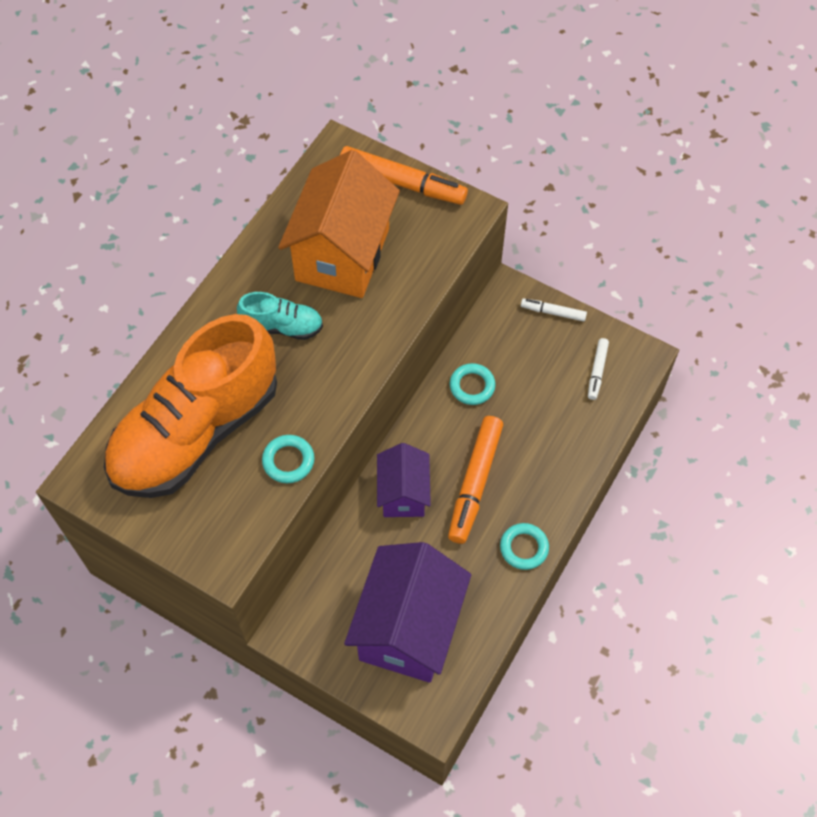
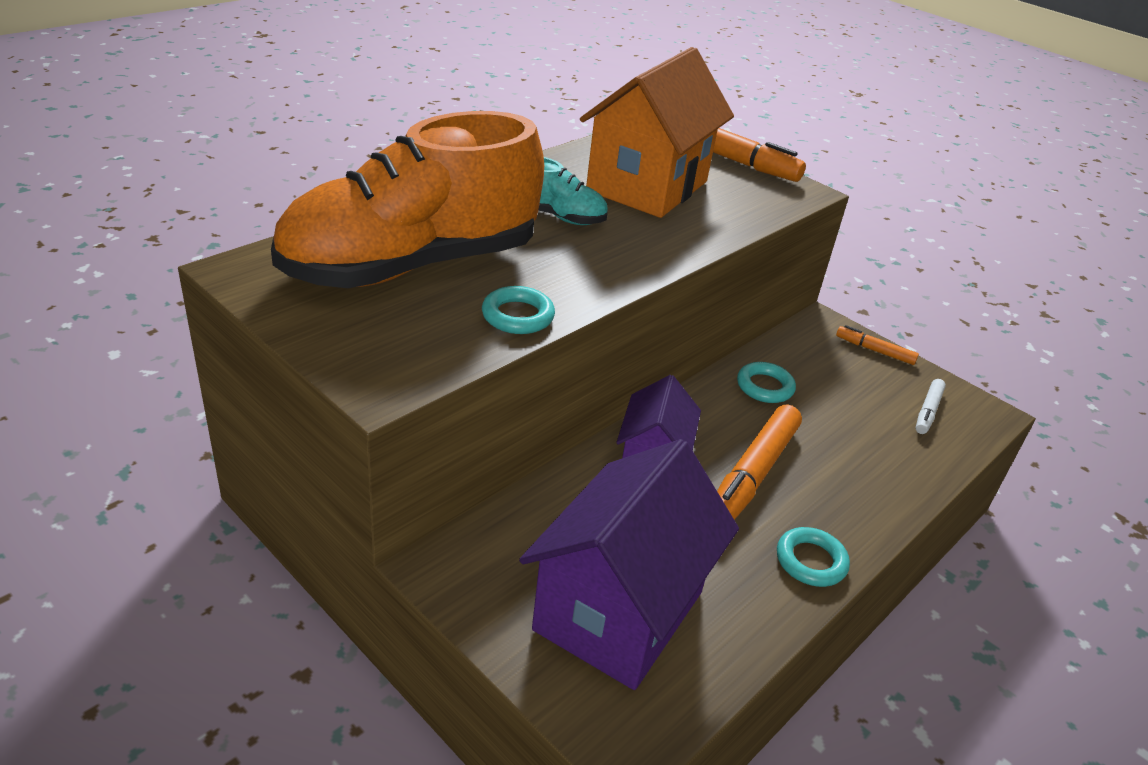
camera: 10 degrees right, 25 degrees down
(553, 312) = (874, 350): white marker -> orange marker

